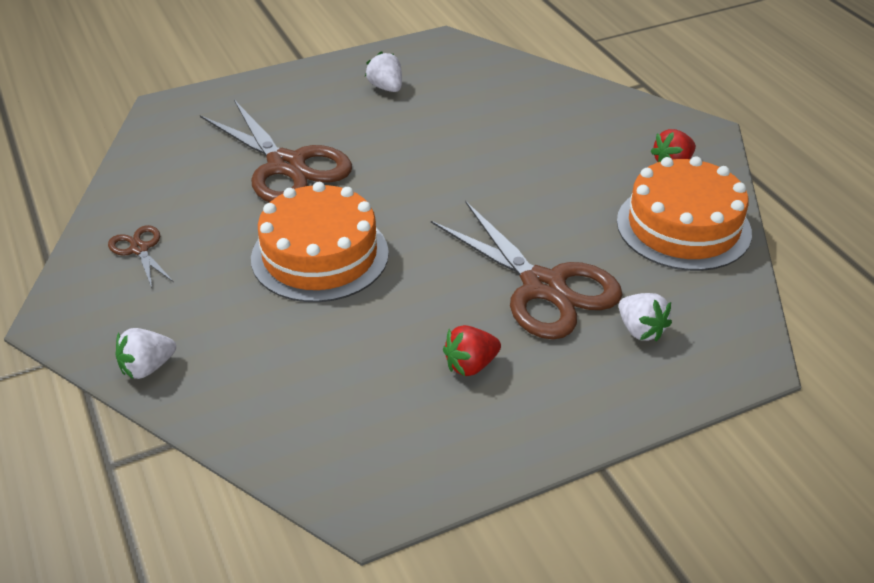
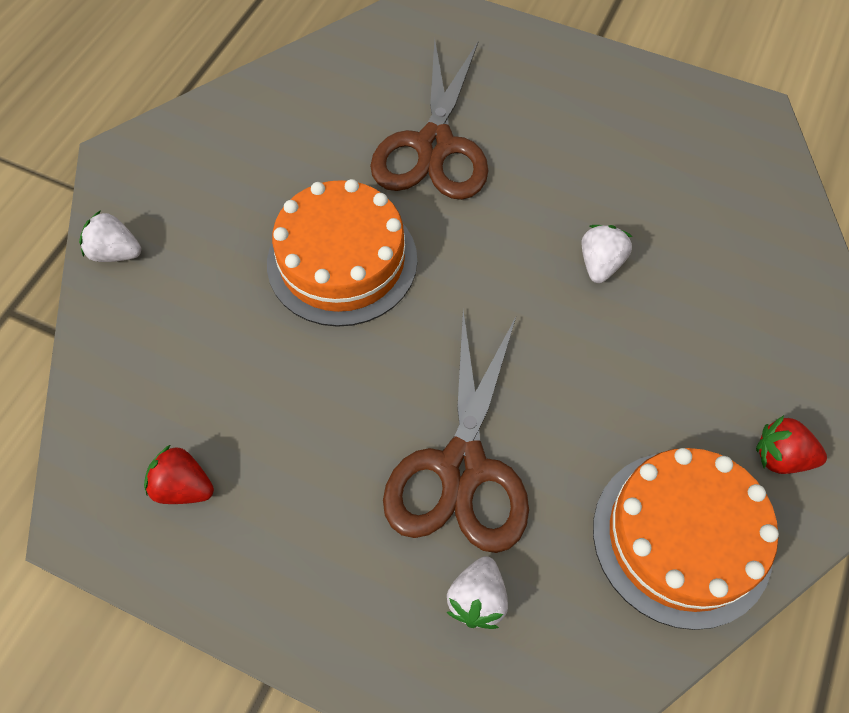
camera: 50 degrees right, 20 degrees up
(139, 249) = (238, 139): brown scissors -> none
(386, 88) = (626, 127): white strawberry -> white strawberry (600, 264)
(470, 365) = (303, 481): red strawberry -> red strawberry (183, 487)

